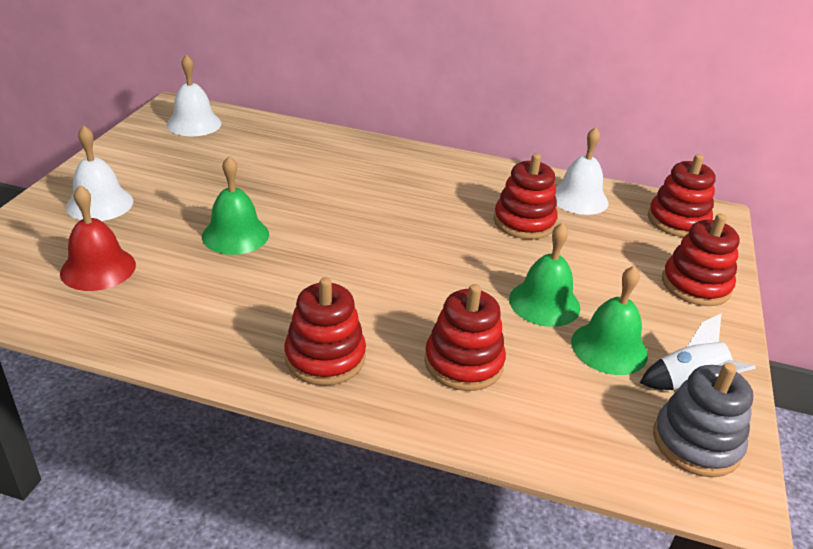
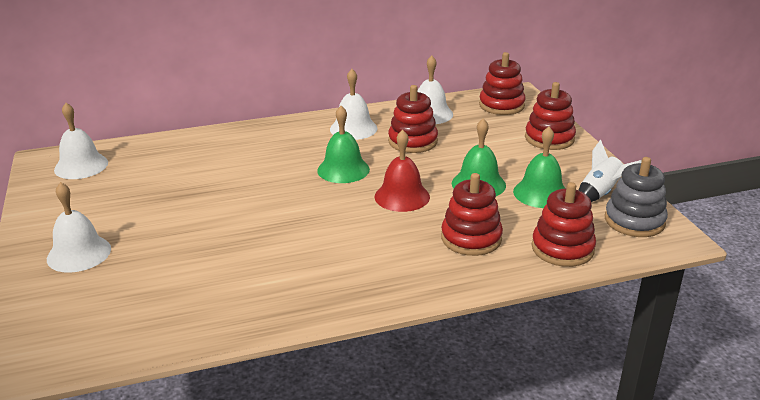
camera: 30 degrees left, 5 degrees down
(98, 268) = (143, 296): red bell -> red bell (402, 196)
(235, 235) = (223, 229): green bell -> green bell (343, 169)
(325, 357) = (384, 275): red stacking toy -> red stacking toy (562, 248)
(476, 183) = (353, 128): none -> white bell

